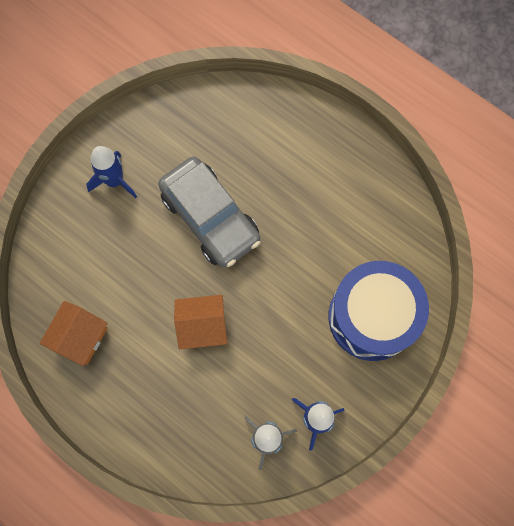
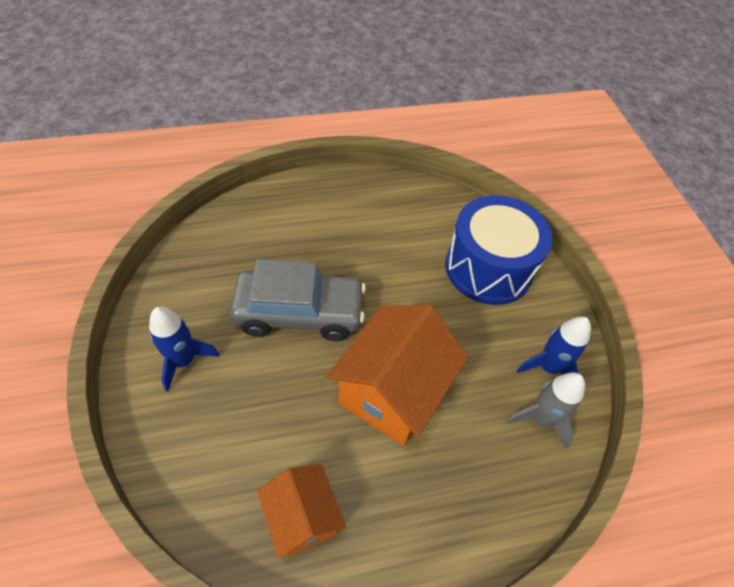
camera: 55 degrees left, 20 degrees down
(203, 326) = (392, 392): orange house -> orange house, size x1.69

